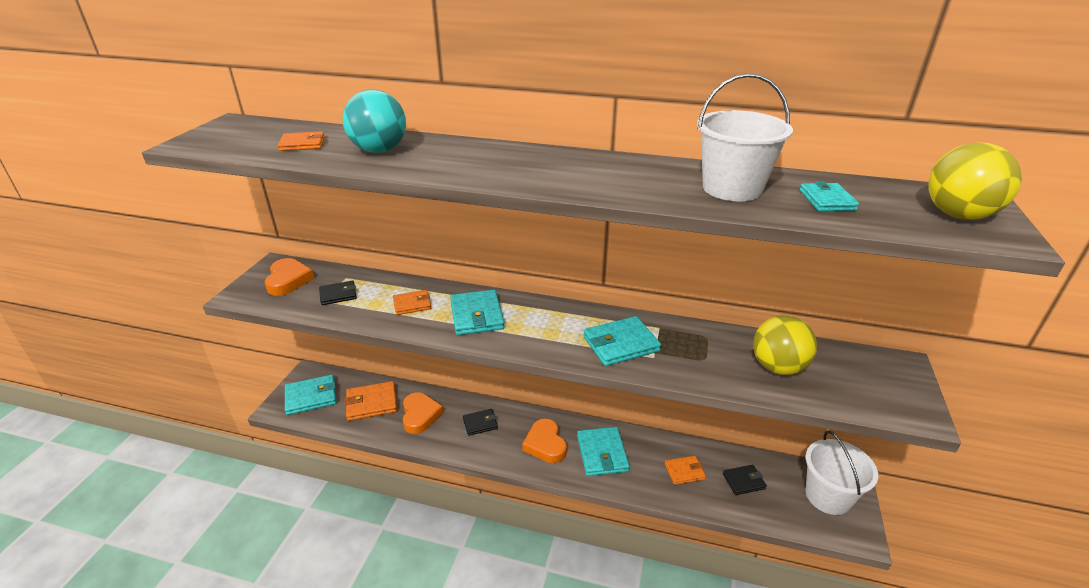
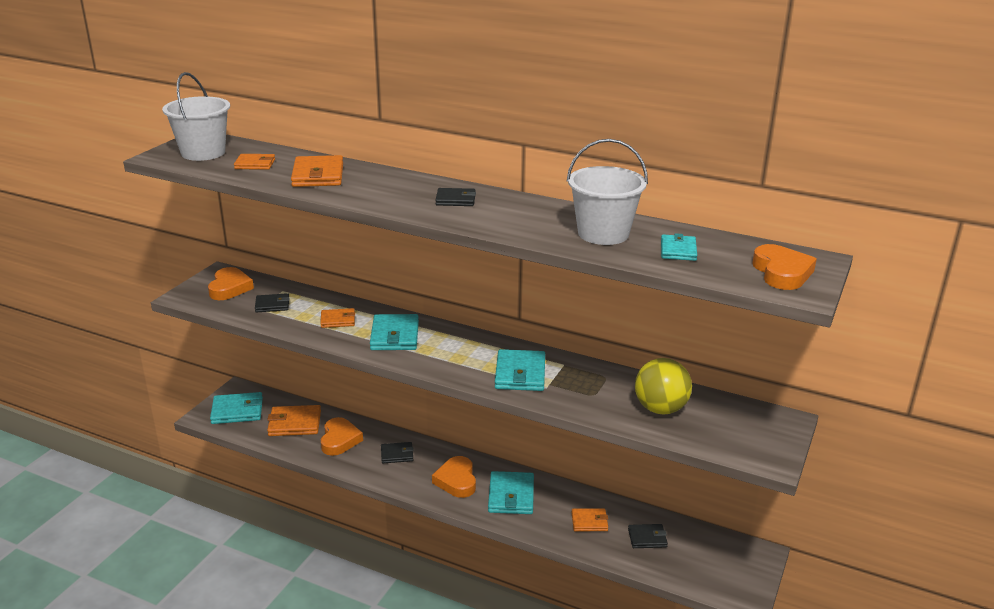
camera: 10 degrees right, 5 degrees down
(379, 150) = (318, 175): turquoise ball -> orange wallet
(547, 165) = (455, 200): none -> black wallet
(620, 344) = (520, 374): turquoise wallet -> turquoise wallet turned 75 degrees counterclockwise
(828, 496) = (730, 562): white bucket -> white bucket (203, 152)
(958, 215) = (782, 272): yellow ball -> orange heart

